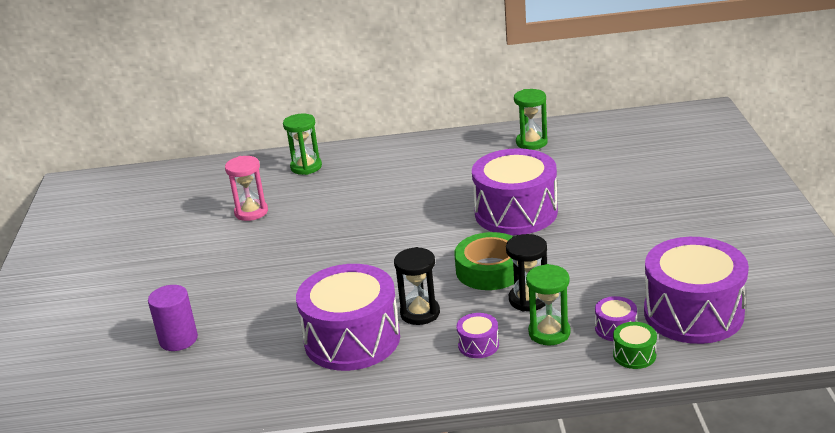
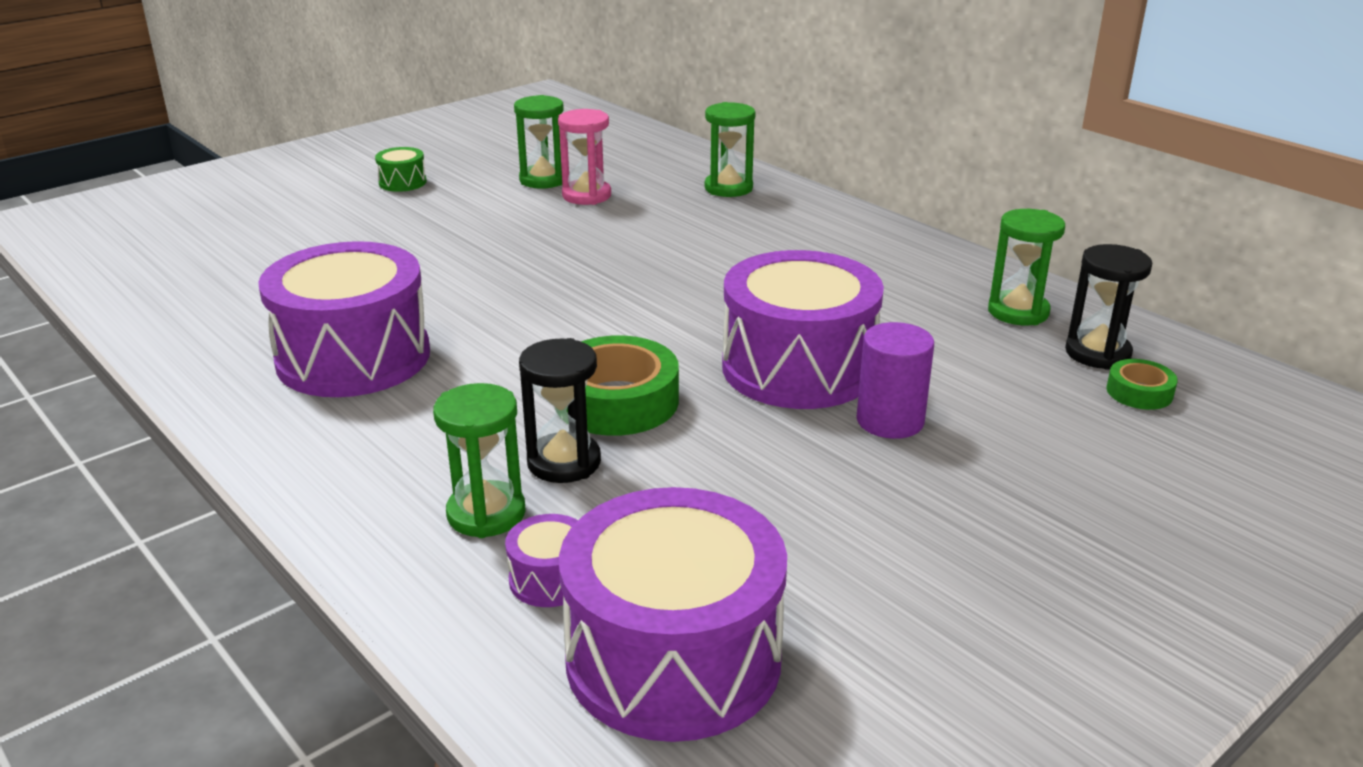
camera: 50 degrees right, 0 degrees up
(178, 339) = (280, 253): purple cylinder -> purple cylinder (890, 421)
(208, 220) = (543, 180): none -> green hourglass
(420, 313) = (454, 384): black hourglass -> black hourglass (1097, 353)
(478, 345) = (407, 459): purple drum -> none
(622, 144) = (1139, 392): none -> green tape
(634, 355) = (484, 628): green drum -> green drum (402, 182)

